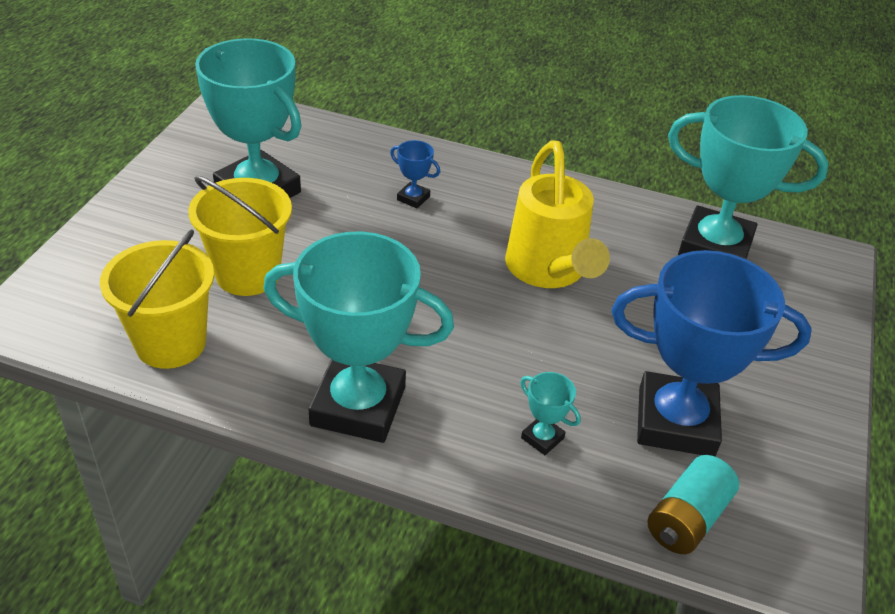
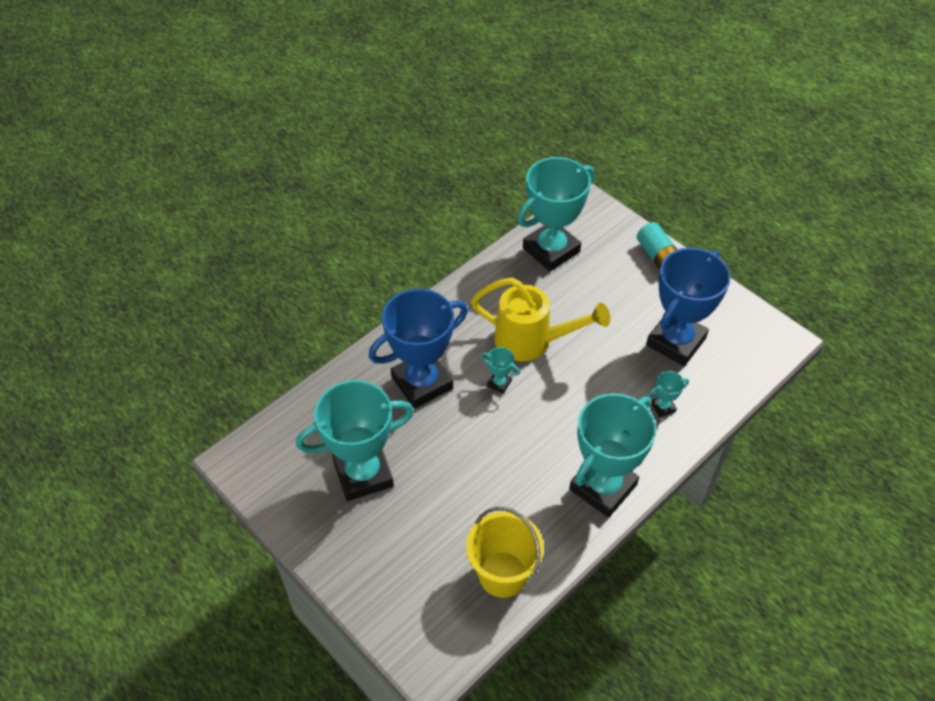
camera: 60 degrees left, 10 degrees up
(248, 274) = (454, 508): yellow bucket -> none
(413, 198) = (422, 383): blue trophy -> blue trophy, size x2.49
(459, 260) = (499, 383): none -> turquoise trophy
(687, 519) = (738, 370): turquoise battery -> turquoise battery (657, 256)

